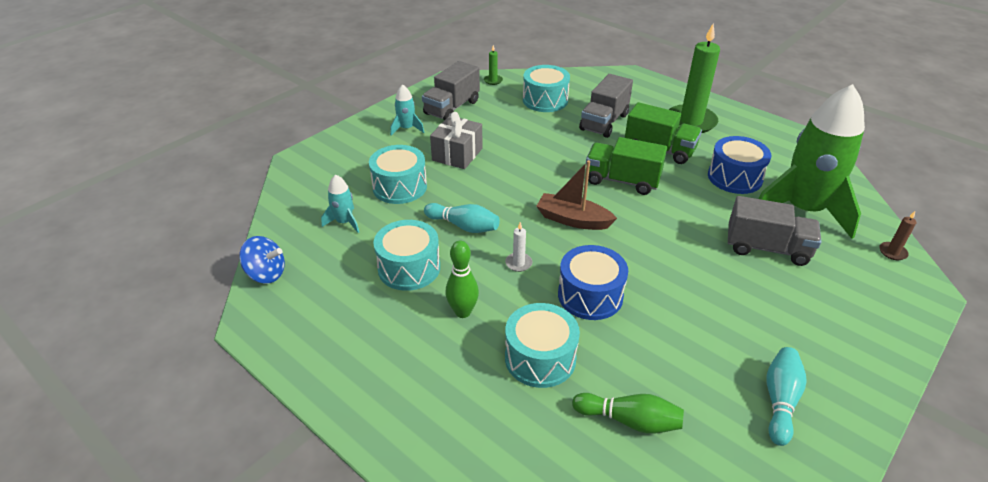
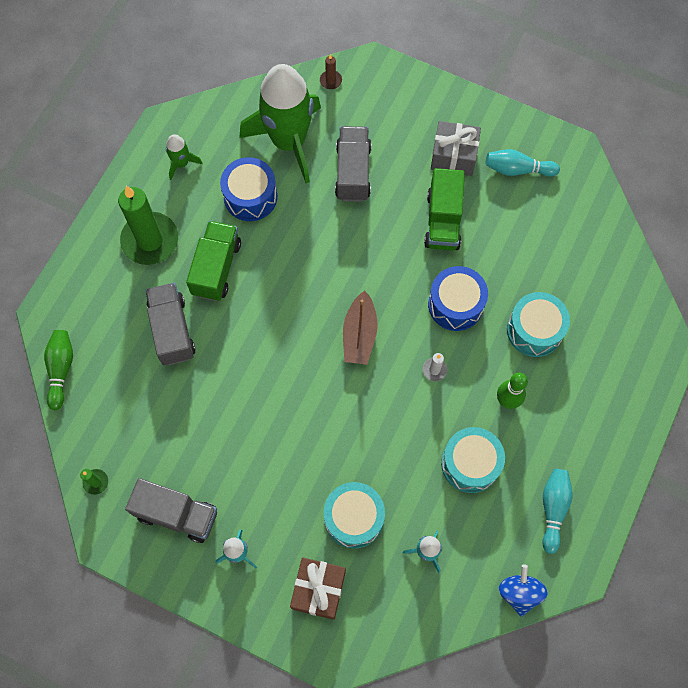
camera: 105 degrees left, 30 degrees up
(353, 160) = (318, 590): none -> brown gift
(457, 154) = (277, 476): grey gift -> grey gift (453, 156)
(464, 226) = (398, 432): turquoise bowling pin -> turquoise bowling pin (553, 509)
(545, 100) = (134, 405): turquoise drum -> none
(604, 122) = (172, 330): grey truck -> grey truck turned 120 degrees counterclockwise
(622, 181) = (283, 298): green truck -> green truck (443, 221)
(629, 420) = (568, 261): green bowling pin -> green bowling pin (61, 369)
(771, 145) = (181, 163): none -> green rocket

